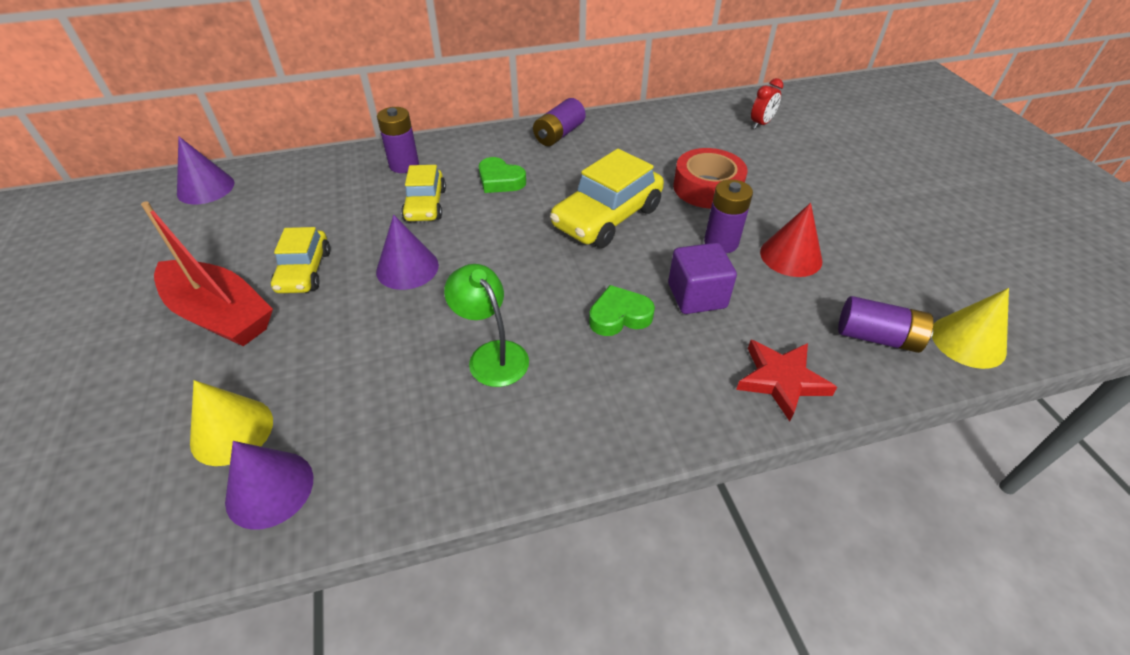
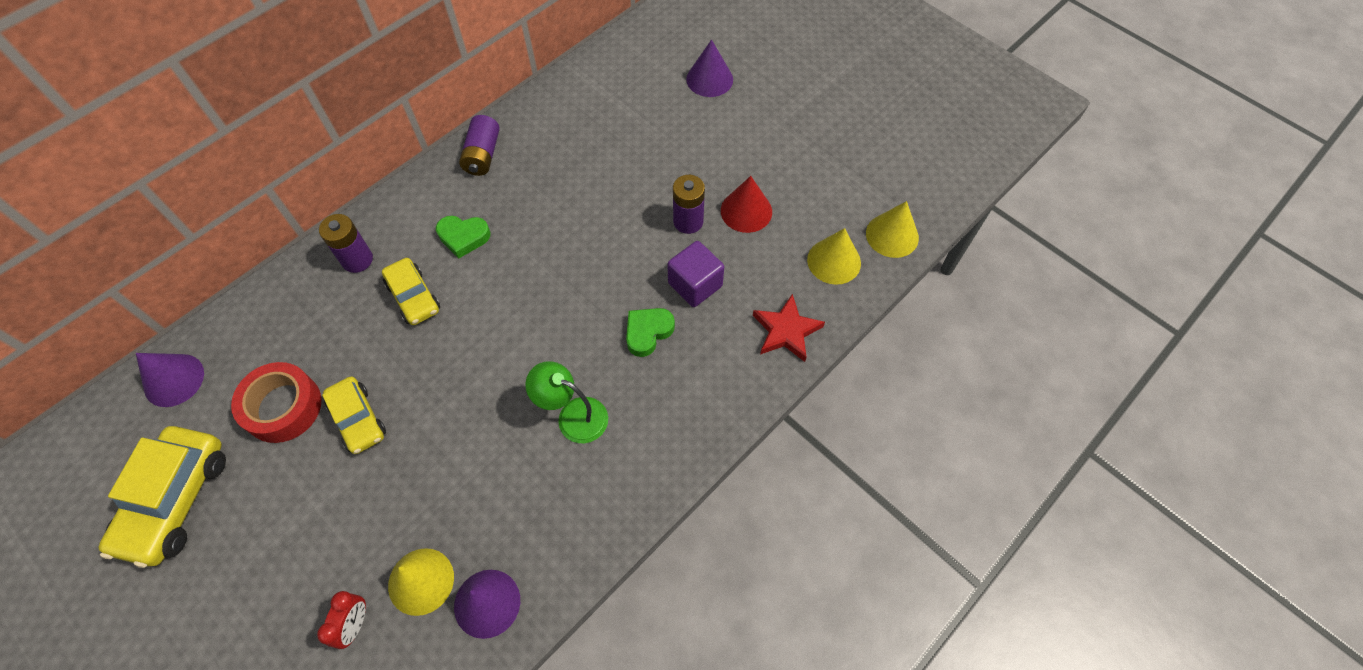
camera: 30 degrees left, 15 degrees up
(220, 315) = (320, 497): red boat -> none
(407, 268) = (447, 371): purple cone -> purple cone (709, 79)
(607, 217) = (583, 237): yellow car -> yellow car (176, 500)
(707, 188) = (649, 164): red tape -> red tape (283, 407)
(761, 124) = (658, 63): red clock -> red clock (355, 624)
(877, 337) = (834, 261): purple battery -> yellow cone

